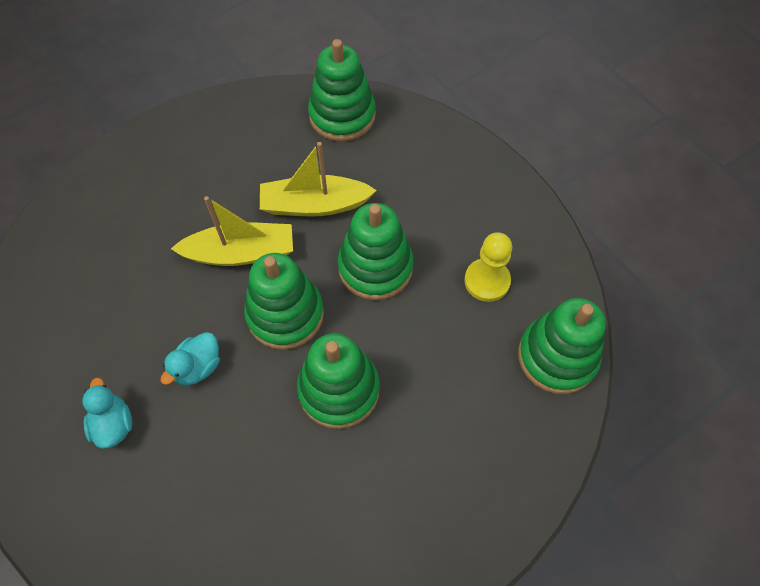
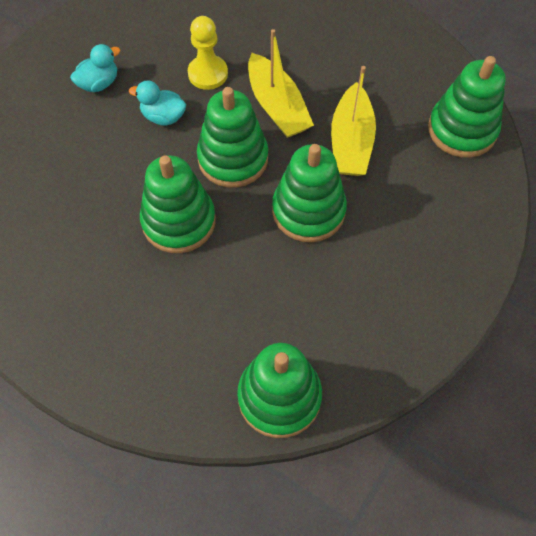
camera: 70 degrees right, 0 degrees up
(314, 205) = (351, 142): yellow boat -> yellow boat turned 150 degrees counterclockwise
(487, 281) = (336, 310): yellow pawn -> yellow pawn (208, 74)

